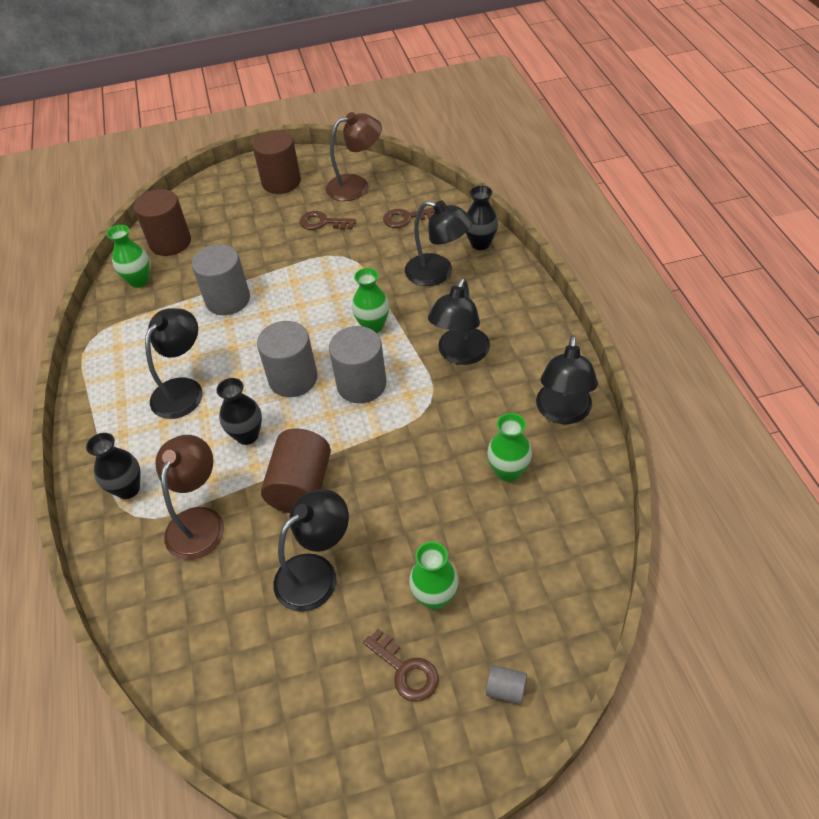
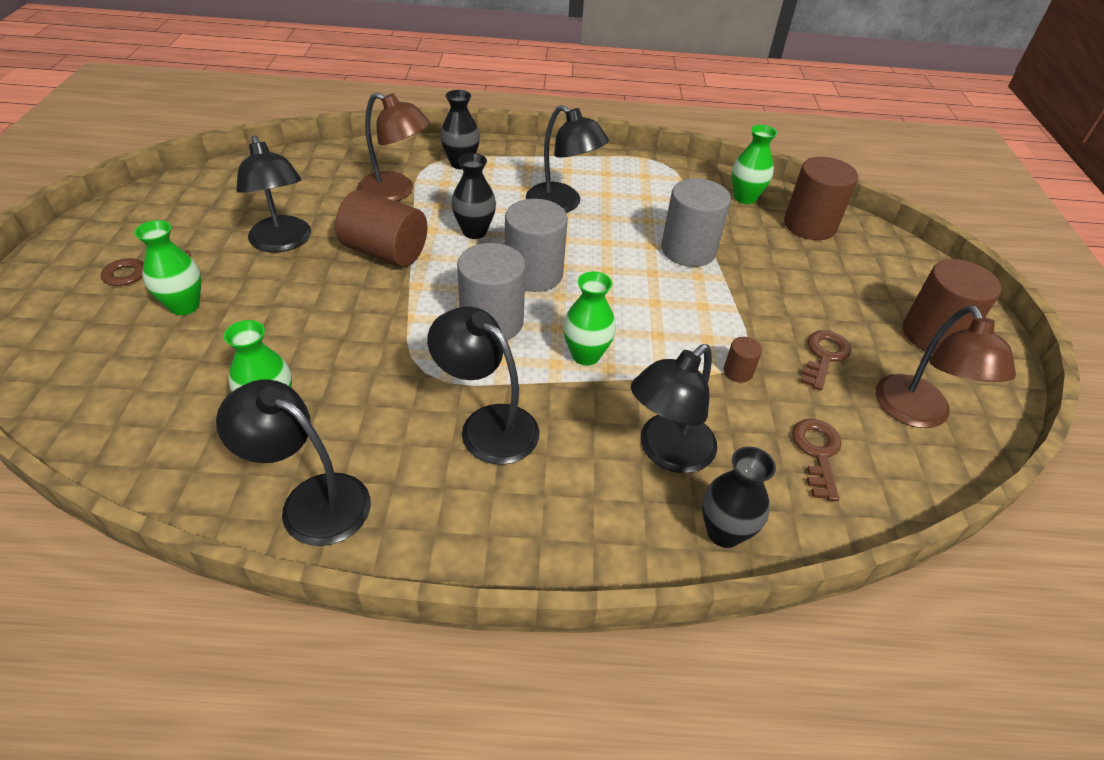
camera: 100 degrees right, 5 degrees down
(355, 255) = (738, 372): none -> brown cylinder
(506, 689) = (52, 324): grey cylinder -> none

